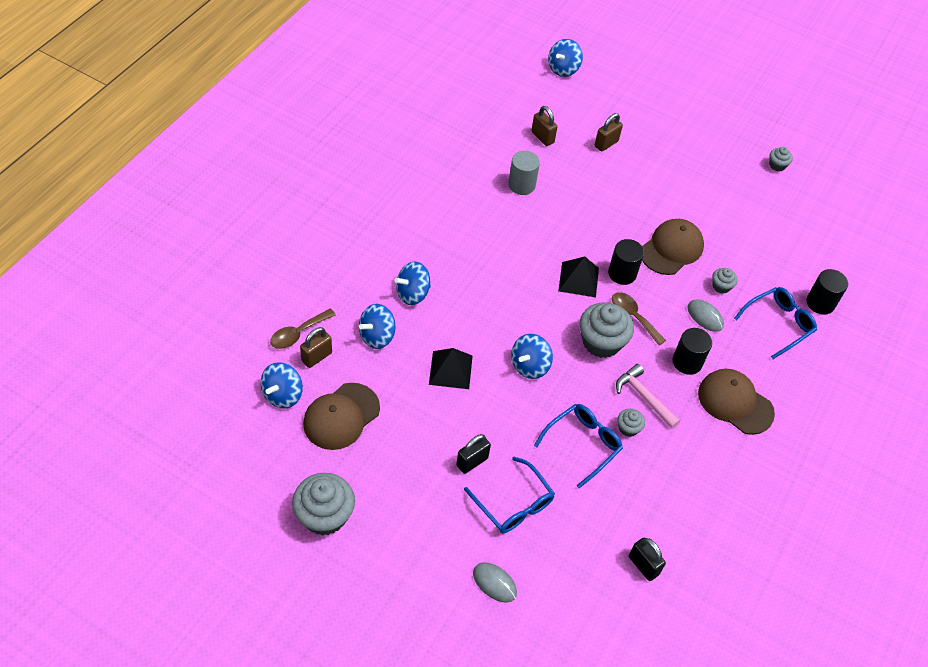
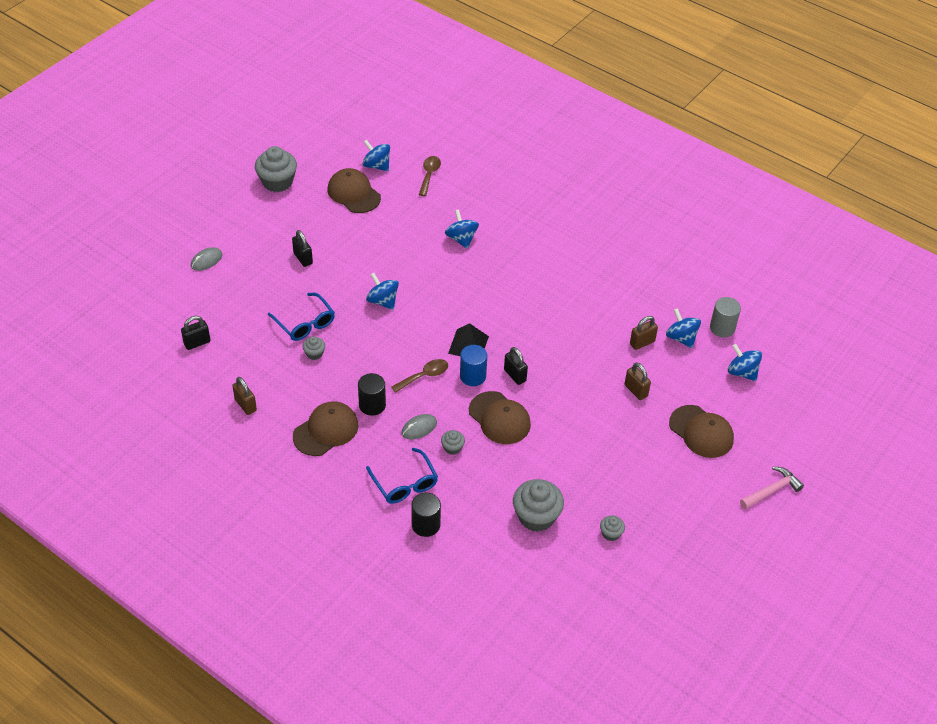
camera: 100 degrees right, 5 degrees down
(298, 333) = (429, 175): brown spoon -> brown spoon turned 45 degrees clockwise
(317, 357) = (407, 183): brown padlock -> brown padlock (245, 405)
(377, 336) = (422, 216): blue spinning top -> blue spinning top (681, 338)
(450, 369) = (385, 254): black pyramid -> none
(513, 503) = (264, 277): blue glasses -> none
(521, 185) = (580, 320): grey cylinder -> grey cylinder (722, 328)
(601, 342) = (400, 350): grey cupcake -> grey cupcake (536, 516)
(611, 238) = (515, 375): none -> black padlock
(622, 273) = (473, 376): black cylinder -> blue cylinder
(642, 100) = (701, 432): none -> brown cap
(644, 397) = (342, 369): pink hammer -> pink hammer (772, 490)

